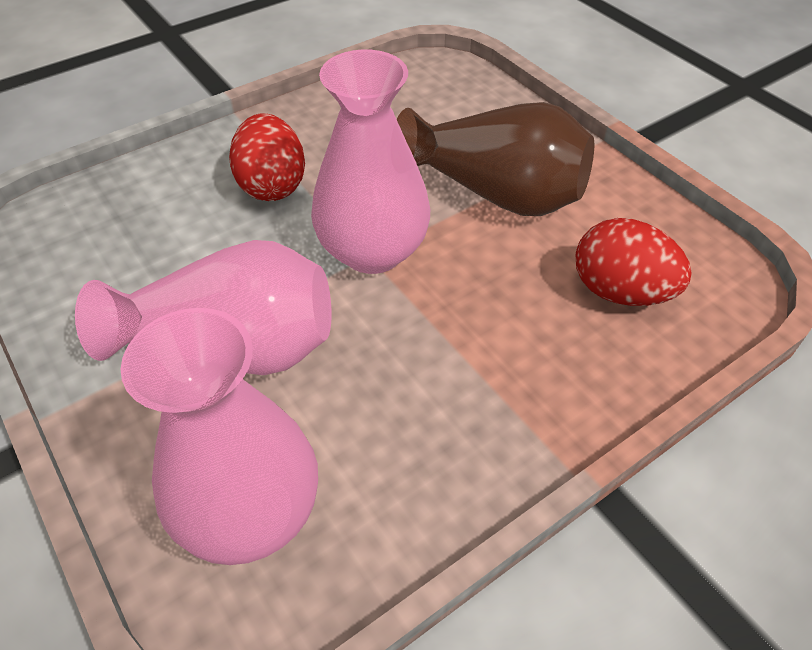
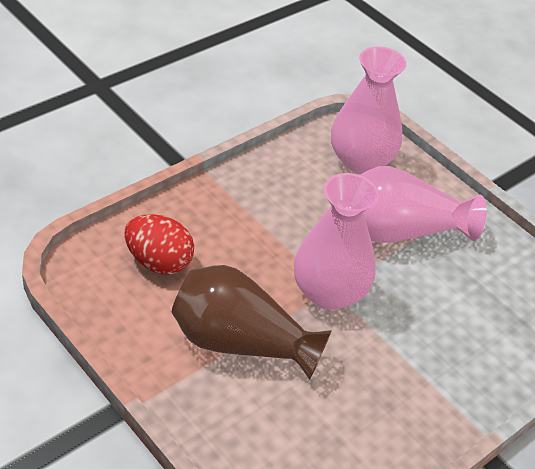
camera: 170 degrees right, 5 degrees down
(272, 185) = (420, 349): red egg -> none

